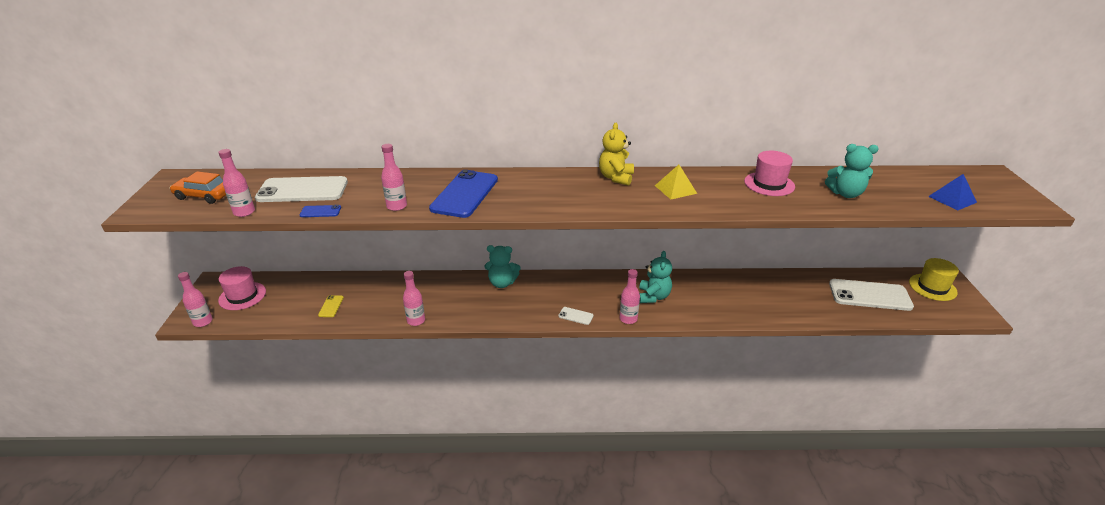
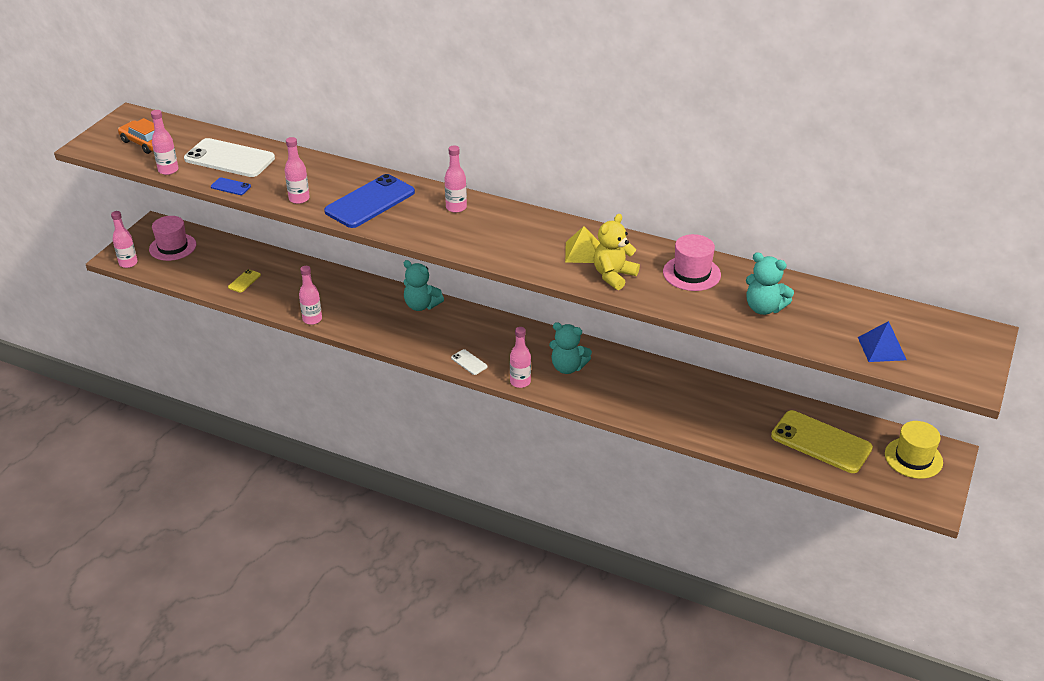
camera: 25 degrees right, 5 degrees up
(543, 182) = (456, 207): none -> pink bottle
(616, 177) = (534, 222): yellow teddy bear -> yellow teddy bear (613, 276)
(653, 296) = (568, 367): turquoise teddy bear -> turquoise teddy bear turned 75 degrees clockwise
(869, 295) = (821, 442): white phone -> yellow phone

